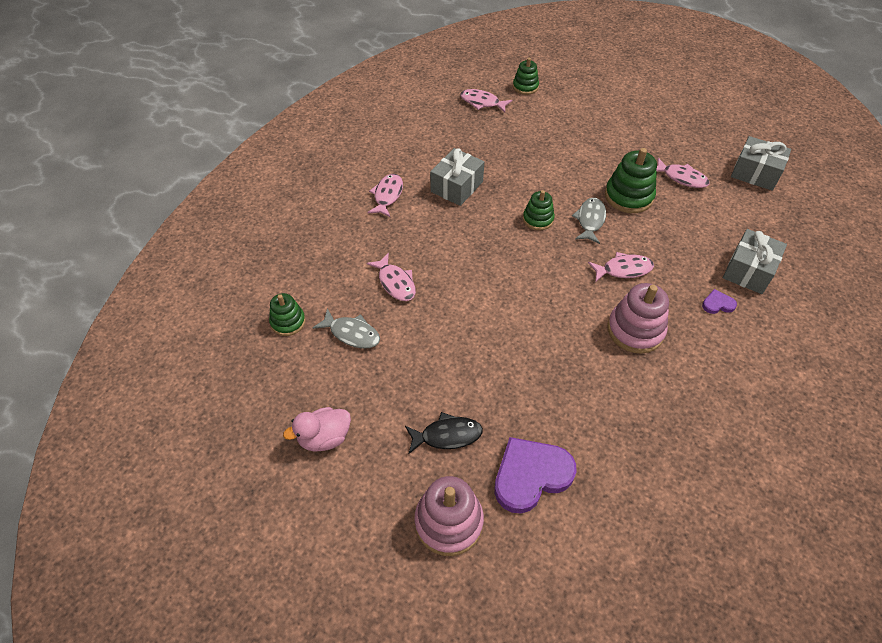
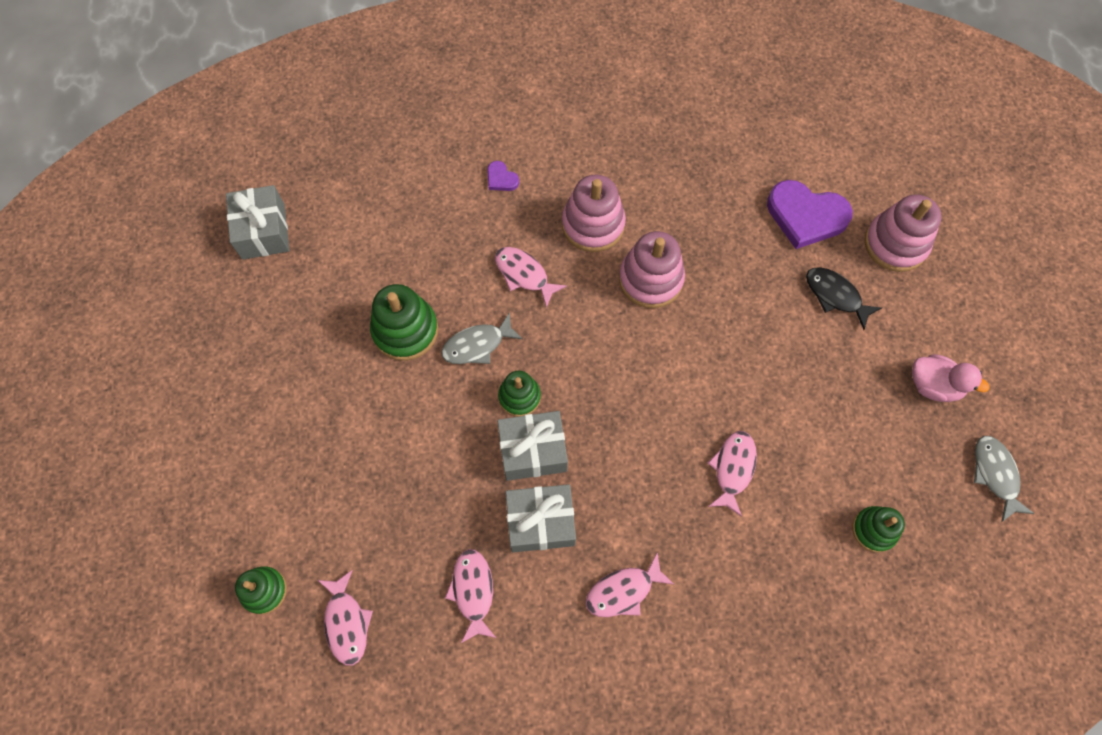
camera: 130 degrees left, 15 degrees up
(352, 333) = (826, 456): grey fish -> grey fish (995, 474)
(562, 332) = (650, 279): none -> pink stacking toy
(682, 178) = (329, 296): pink fish -> pink fish (473, 591)
(748, 271) = (433, 174): grey gift -> grey gift (533, 451)

